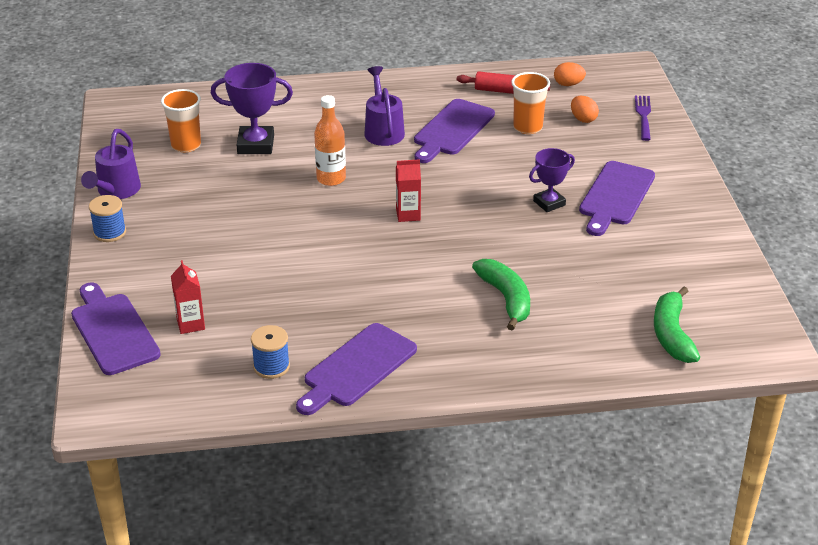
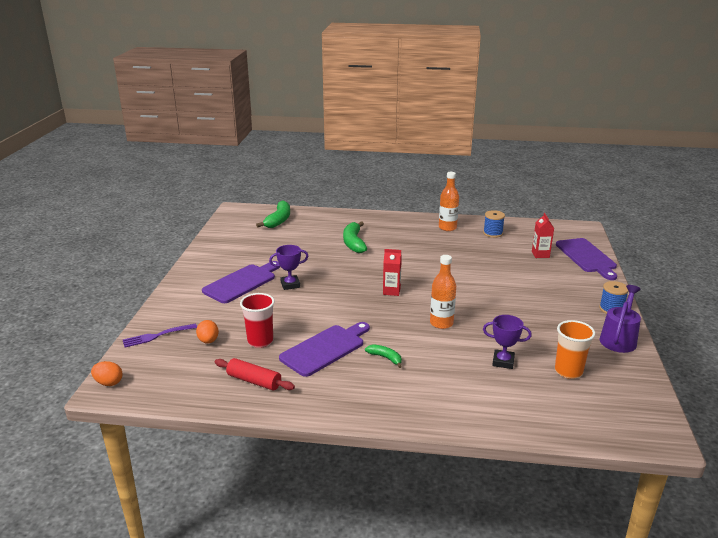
camera: 165 degrees left, 10 degrees down
(256, 145) = (503, 362): purple trophy -> purple trophy, size x0.65
(357, 368) = (447, 228): purple cutting board -> orange bottle
(383, 130) = (385, 358): purple watering can -> green banana
(527, 127) = (260, 341): orange cup -> red cup
(568, 84) = (187, 378): orange egg -> orange egg (109, 383)
(643, 116) = (157, 336): purple fork -> purple fork turned 45 degrees clockwise

